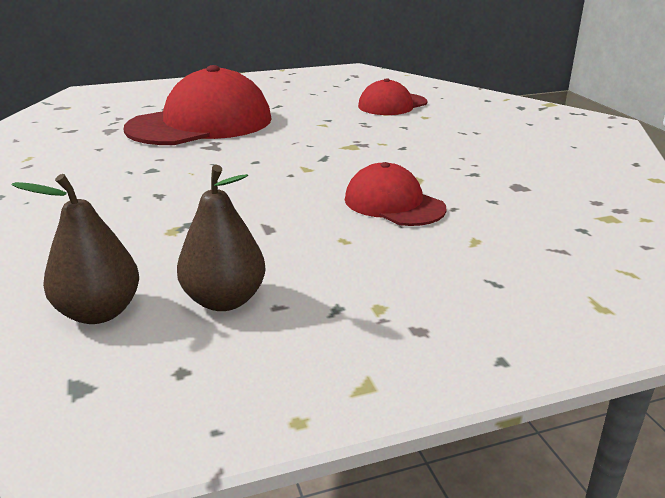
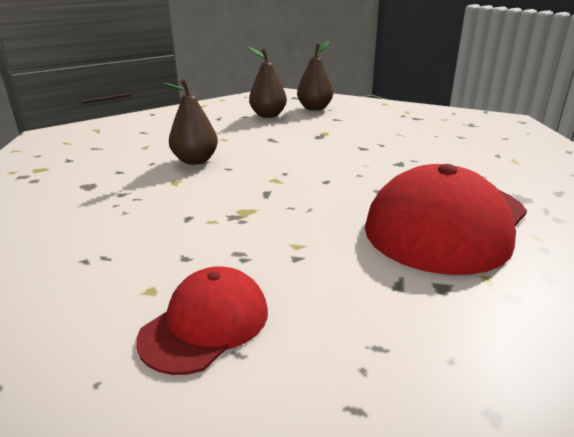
camera: 165 degrees right, 0 degrees up
(393, 204) = (195, 160): red cap -> brown pear

